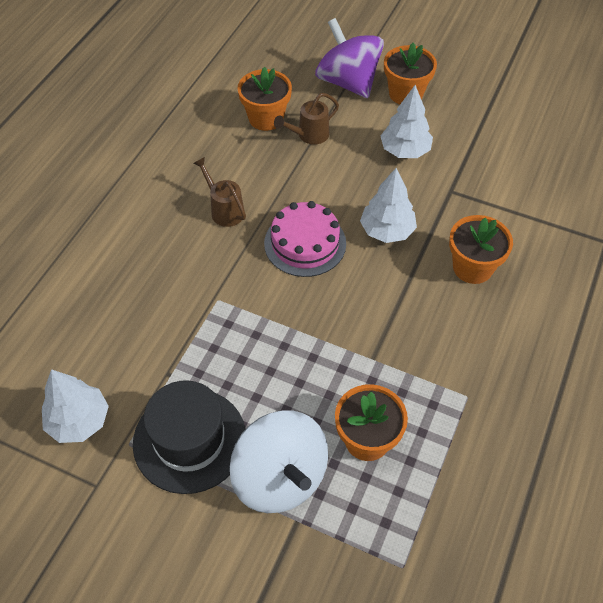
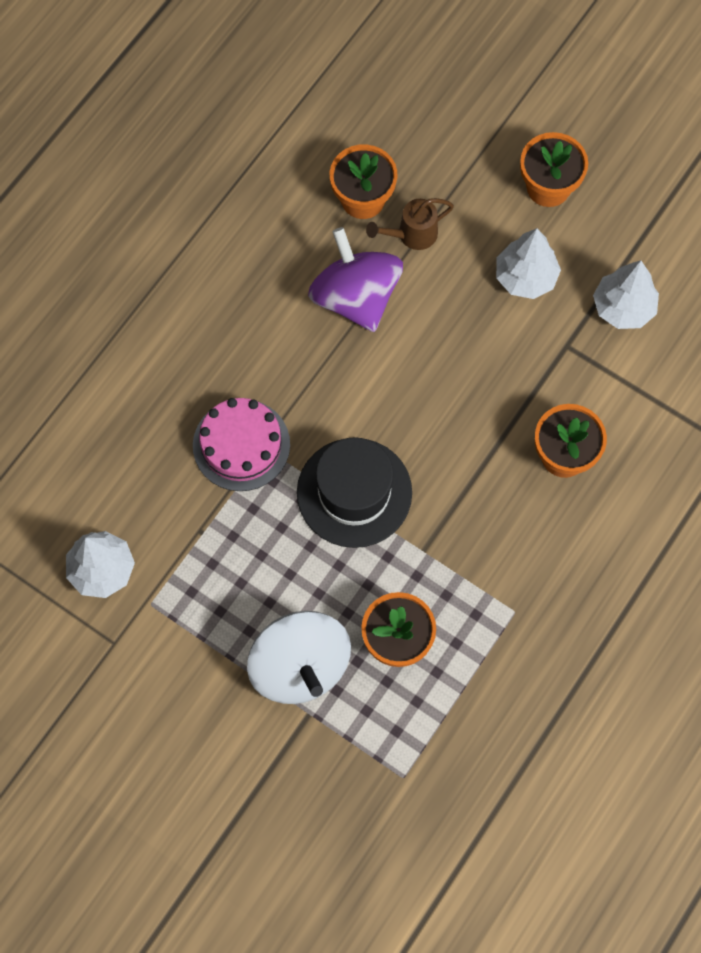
camera: 10 degrees right, 15 degrees up
(189, 440) = (213, 610): black hat -> black hat (354, 492)
(224, 210) = (291, 329): brown watering can -> none
(305, 243) = (377, 391): pink cake -> pink cake (241, 445)
(348, 82) = (478, 157): purple spinning top -> purple spinning top (355, 297)
(387, 231) = (476, 390): white tree -> white tree (623, 308)

